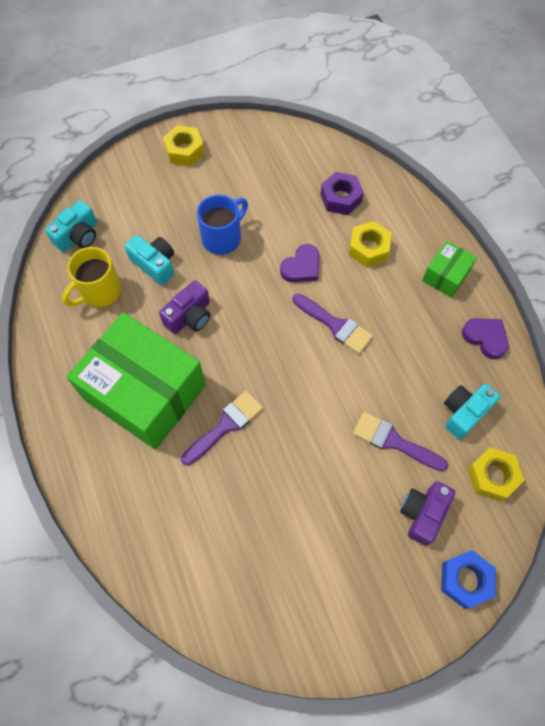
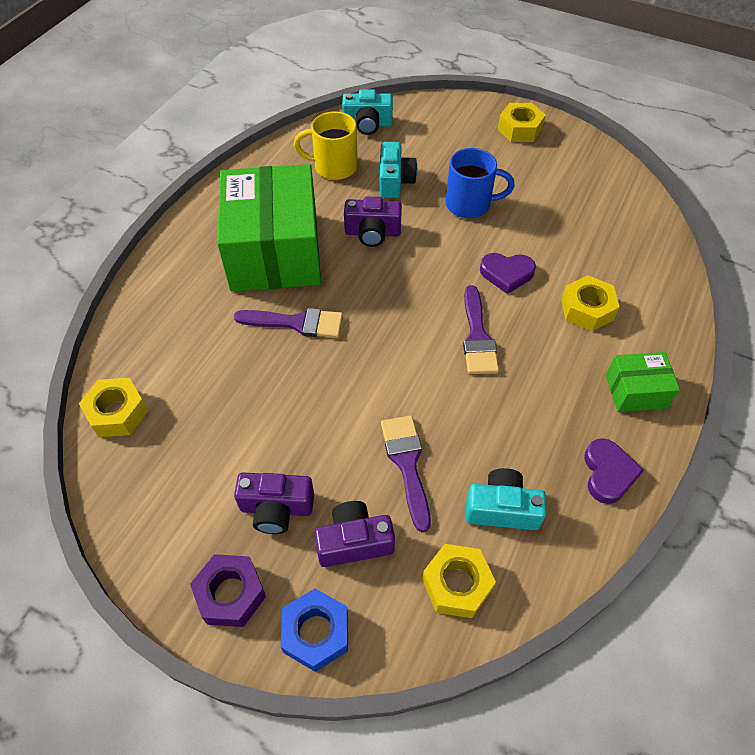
camera: 50 degrees right, 10 degrees down
(199, 603) = (117, 413): none -> yellow nut
(341, 198) = (611, 255): purple nut -> purple nut (231, 594)
(364, 544) = (276, 508): none -> purple camera

